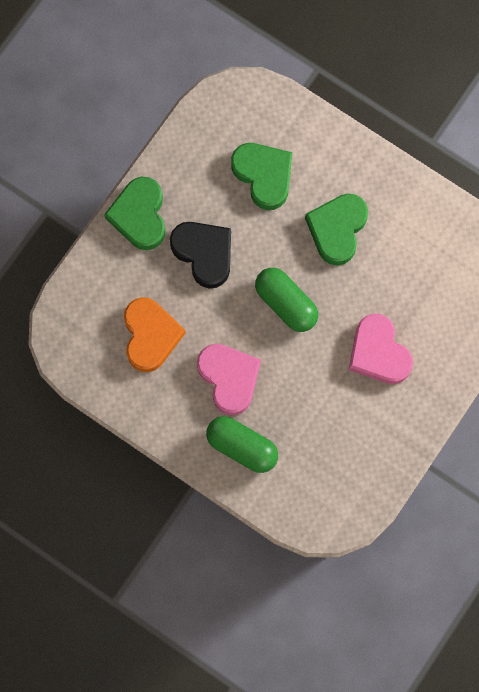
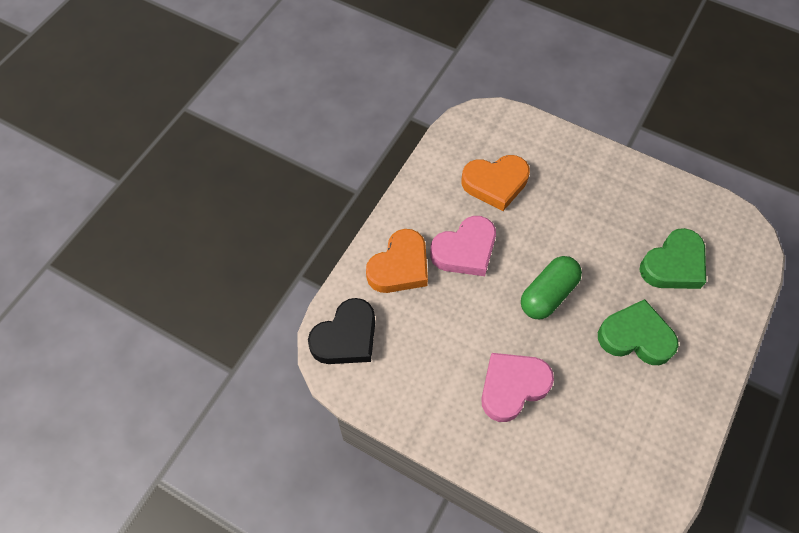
camera: 85 degrees right, 15 degrees down
(139, 215) = (606, 166): green heart -> none
(204, 253) = (582, 220): black heart -> black heart (346, 337)
(242, 447) = (400, 266): green capsule -> orange heart

